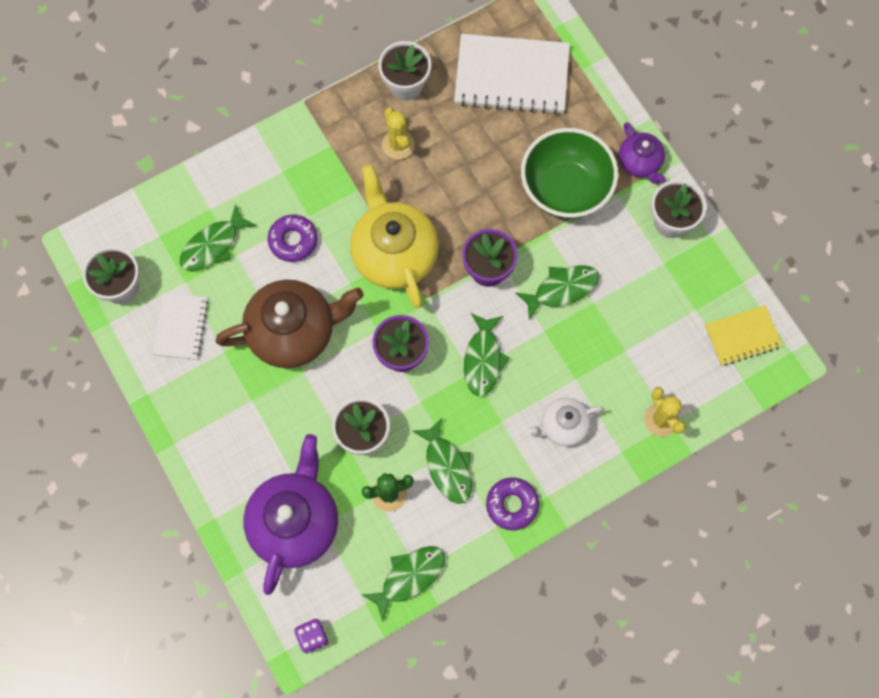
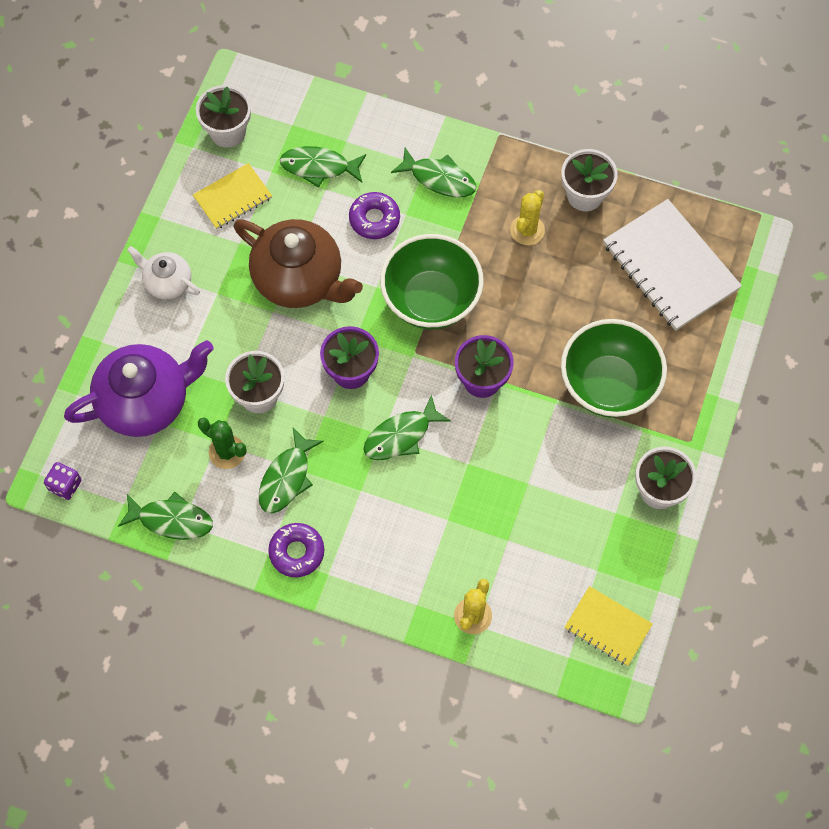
camera: 50 degrees right, 5 degrees down
(181, 327) = (233, 197): white notebook -> yellow notebook
(394, 253) = (431, 300): yellow teapot -> green bowl
(562, 289) = (517, 450): green fish -> green fish (439, 178)
(563, 426) = (398, 541): white teapot -> white teapot (167, 282)
(640, 162) = (689, 425): purple teapot -> none

